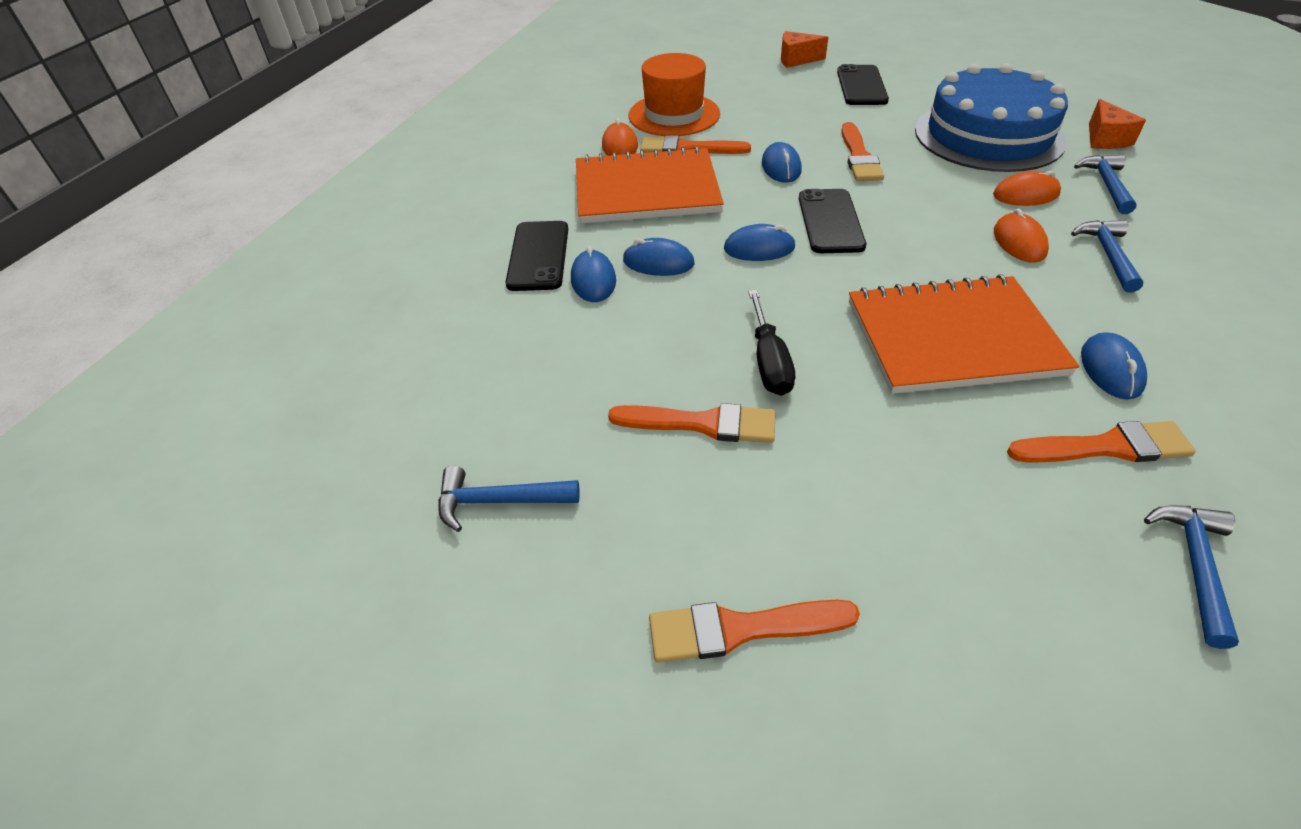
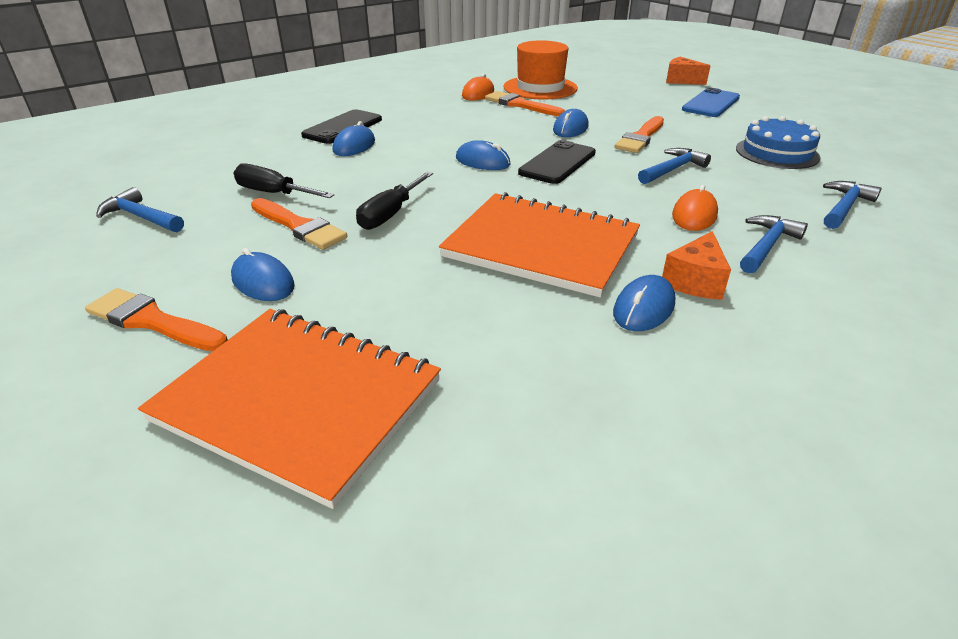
camera: 30 degrees right, 10 degrees down
(606, 390) = (274, 193): none -> black screwdriver
(646, 190) = (458, 116): orange notebook -> orange notebook (298, 401)
(658, 262) = (406, 149): blue mouse -> blue mouse (263, 282)
(861, 86) = (711, 104): black phone -> blue phone
(988, 135) = (777, 153): blue cake -> blue cake, size x0.57
(1026, 194) = (750, 192): orange mouse -> none
(1105, 139) = (894, 181): orange cheese -> orange cheese (695, 281)
(1106, 447) = (556, 347): orange brush -> none
(1194, 565) = (504, 443): blue hammer -> blue hammer (672, 169)

